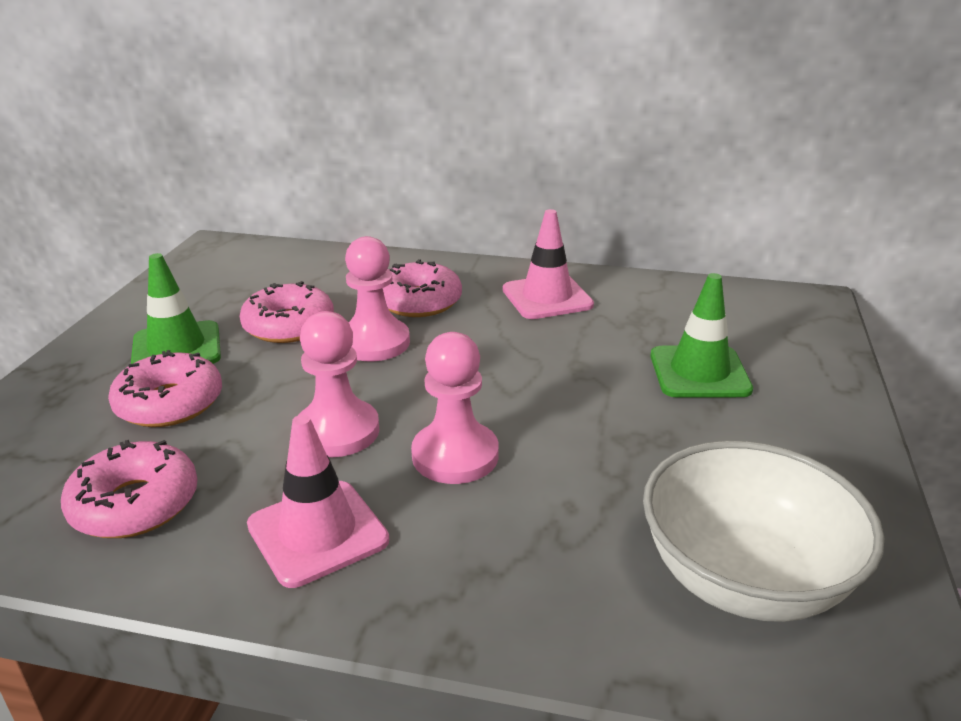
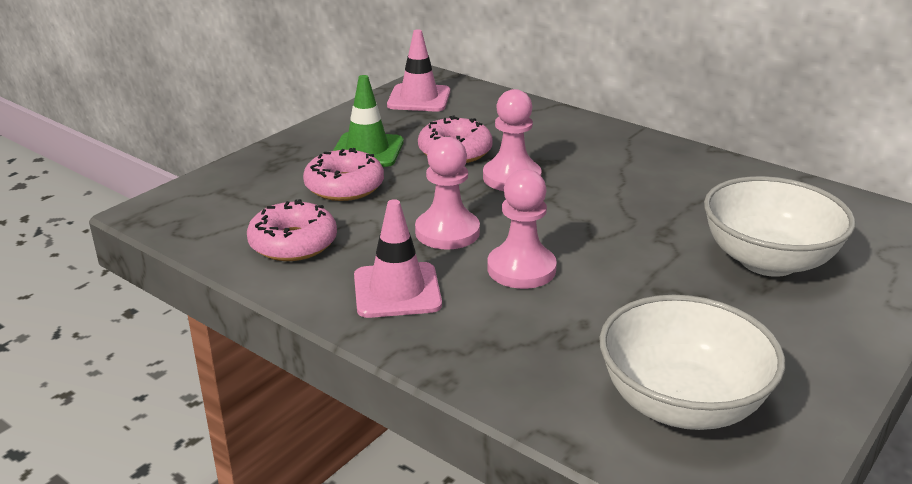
camera: 25 degrees right, 0 degrees up
(418, 301) = (566, 154): pink donut -> none
(547, 297) = (678, 173): pink traffic cone -> pink traffic cone (419, 98)
(699, 372) = (768, 261): green traffic cone -> white bowl

